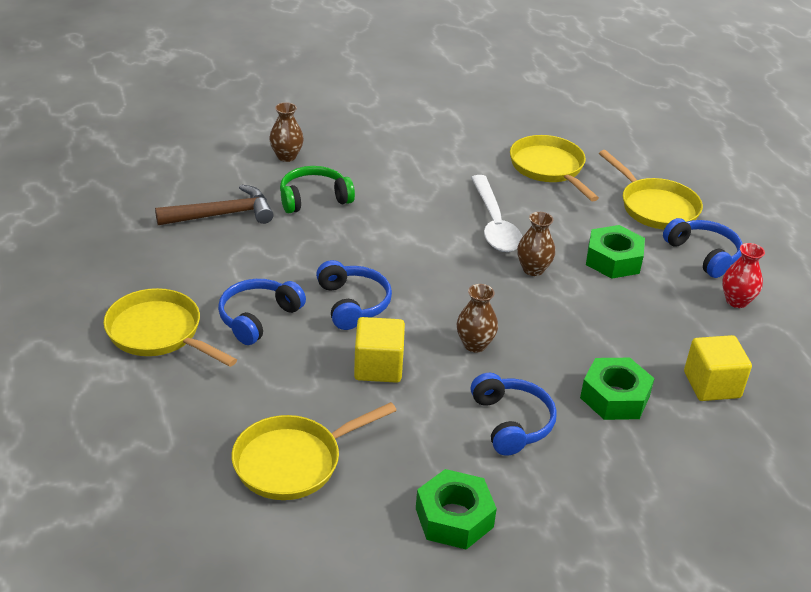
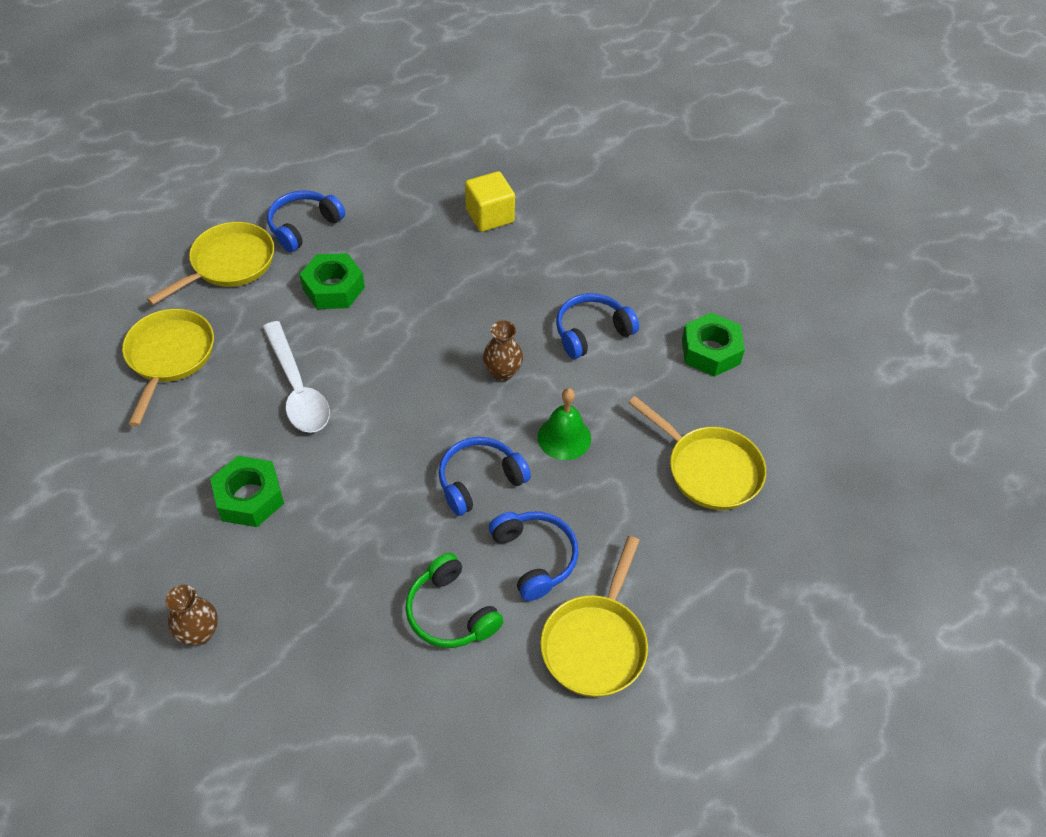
camera: 105 degrees left, 15 degrees up
(222, 215) = (357, 662): brown hammer -> none
(258, 318) = (534, 558): blue headphones -> blue headphones turned 135 degrees counterclockwise
(314, 199) = (293, 572): green headphones -> green headphones (451, 612)
(378, 367) = (564, 437): yellow cube -> green bell
(494, 224) = (297, 388): white spoon -> white spoon turned 90 degrees clockwise
(533, 269) = (370, 346): brown vase -> none
(549, 168) = (169, 357): yellow pan -> yellow pan turned 135 degrees clockwise
(614, 397) = (531, 272): green nut -> green nut (249, 497)
(736, 301) = (369, 203): red vase -> none

